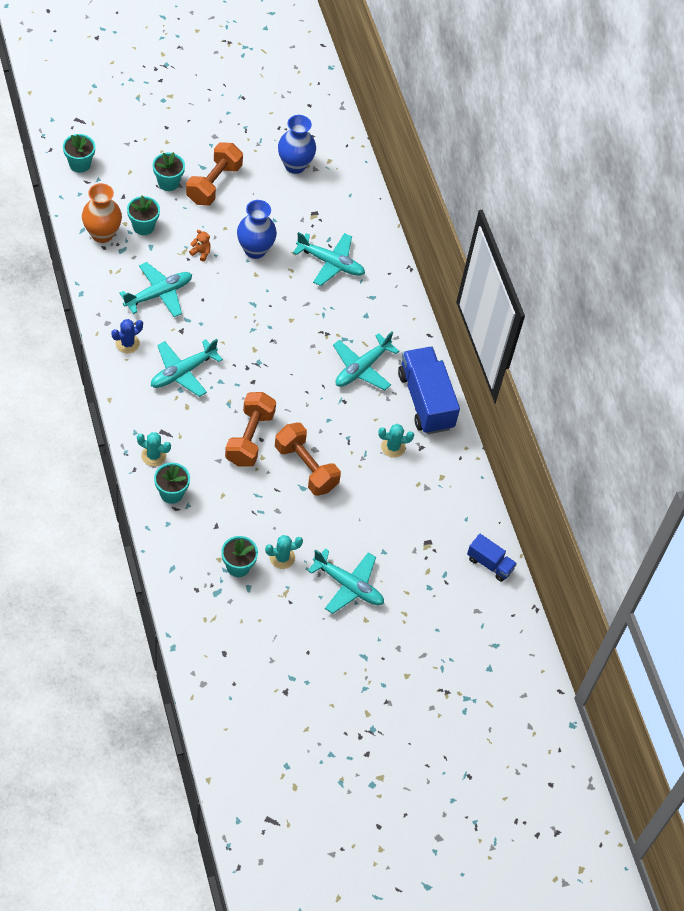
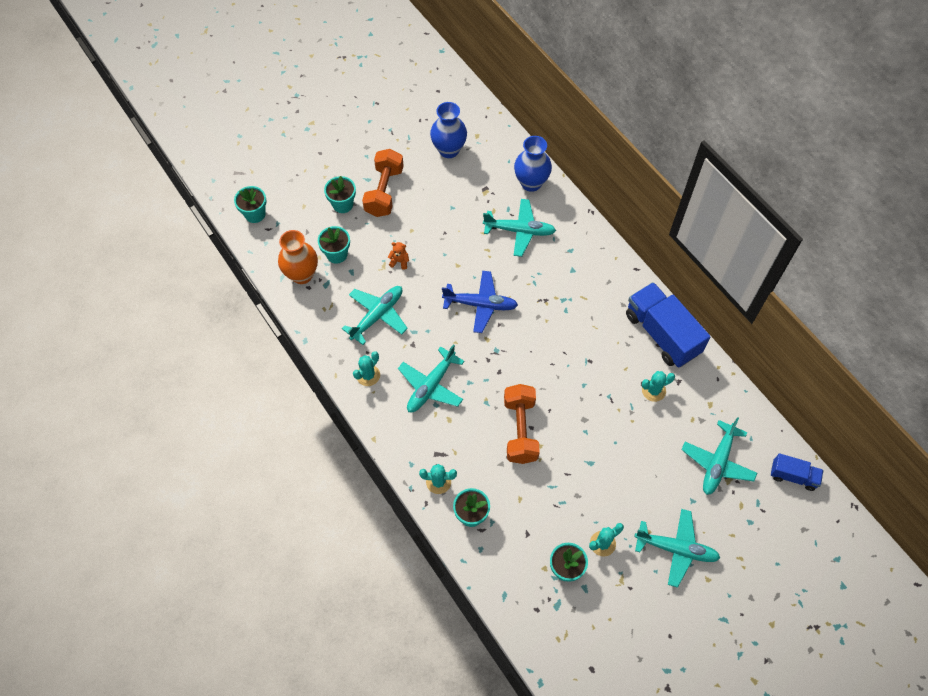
camera: 10 degrees left, 5 degrees up
(127, 343) = (368, 375): blue cactus -> turquoise cactus
(255, 250) = (447, 242): blue vase -> blue vase (531, 183)
(262, 317) = (480, 305): none -> blue plane
(306, 467) = (584, 441): orange dumbbell -> none
(362, 368) = (591, 322): turquoise plane -> turquoise plane (717, 462)

